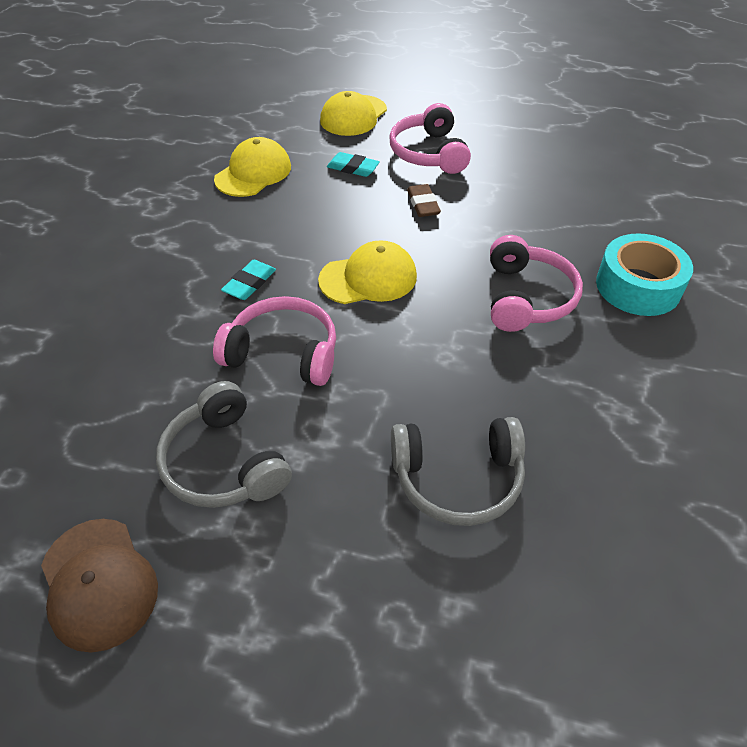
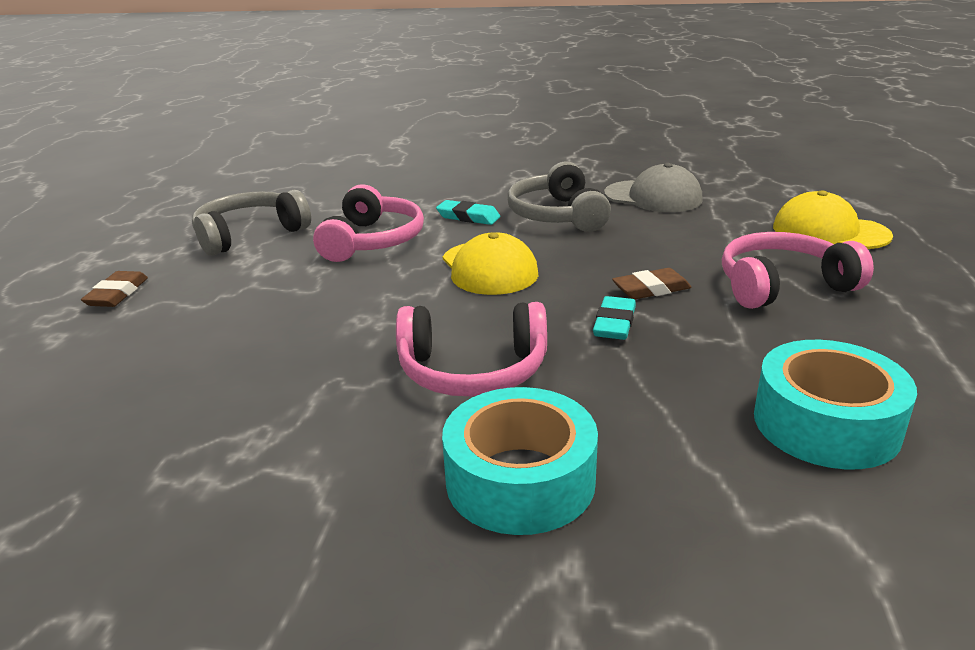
camera: 85 degrees right, 20 degrees down
(98, 583) = (162, 213): brown cap -> none
(253, 173) = (653, 197): yellow cap -> grey cap
(353, 168) = (703, 242): turquoise eraser -> turquoise eraser (614, 323)
(358, 571) = (117, 294): none -> brown eraser
(458, 478) = (190, 333): grey headphones -> grey headphones (557, 215)
(578, 177) = (826, 423): none -> turquoise tape

